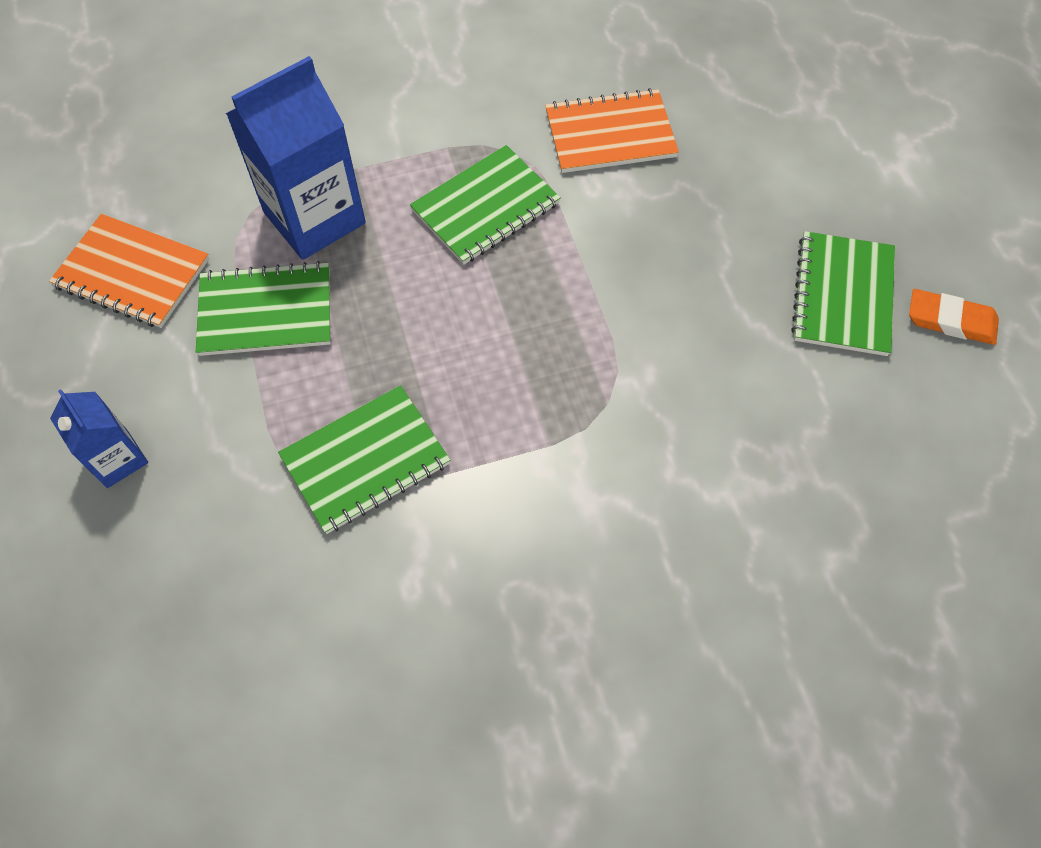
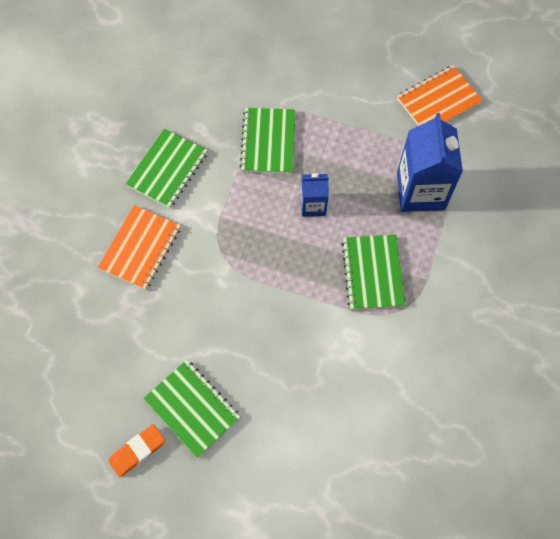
camera: 125 degrees right, 5 degrees up
(117, 459) = (338, 56): blue carton -> blue carton (313, 205)
(266, 311) = (377, 143): green notebook -> green notebook (167, 169)
(610, 134) = (380, 370): orange notebook -> orange notebook (140, 248)

